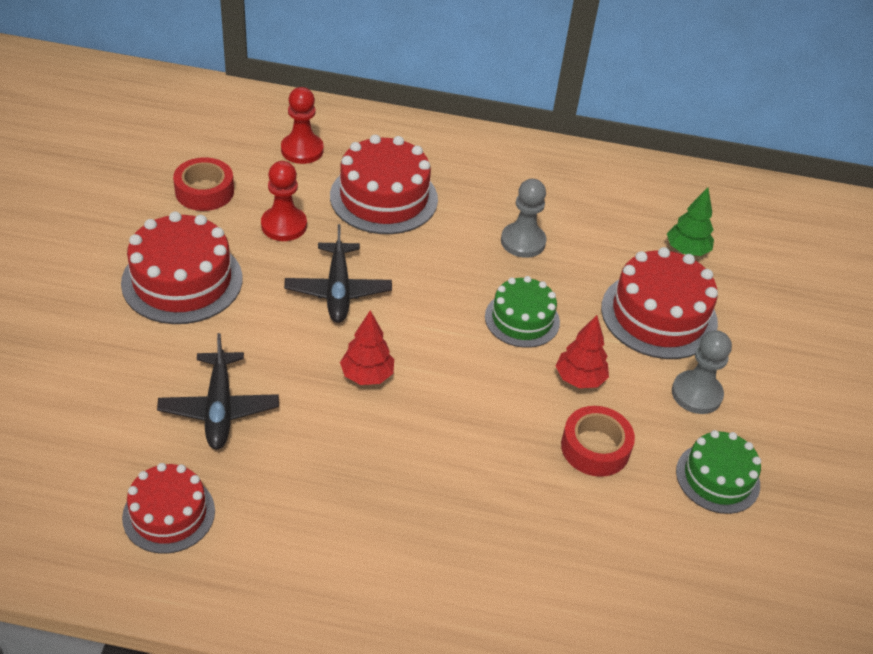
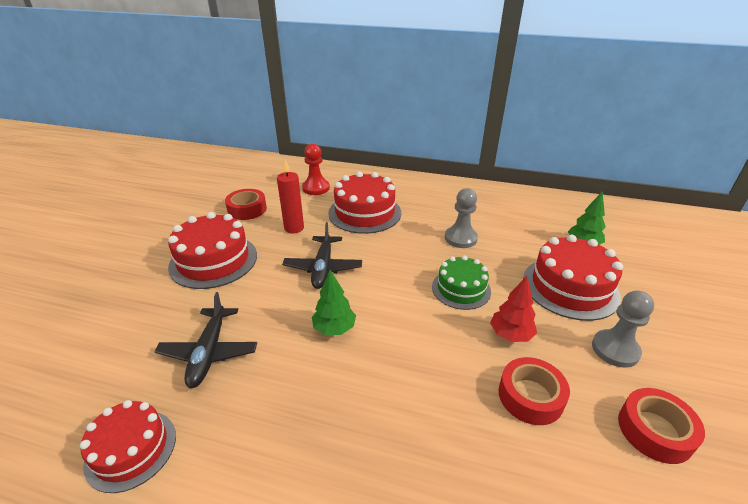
camera: 10 degrees right, 10 degrees down
(284, 225) = (294, 228): red pawn -> red candle
(367, 375) = (334, 329): red tree -> green tree
(717, 478) = (655, 430): green cake -> red tape

